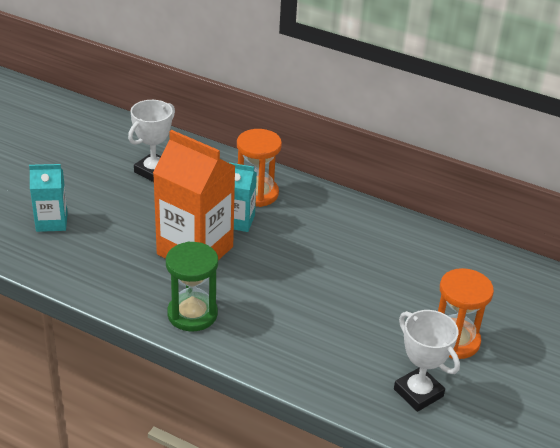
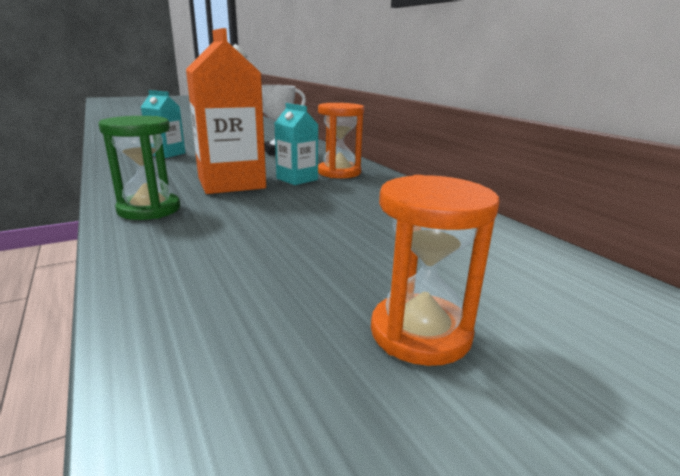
camera: 35 degrees right, 15 degrees down
(418, 393) = (260, 377): white trophy -> none

